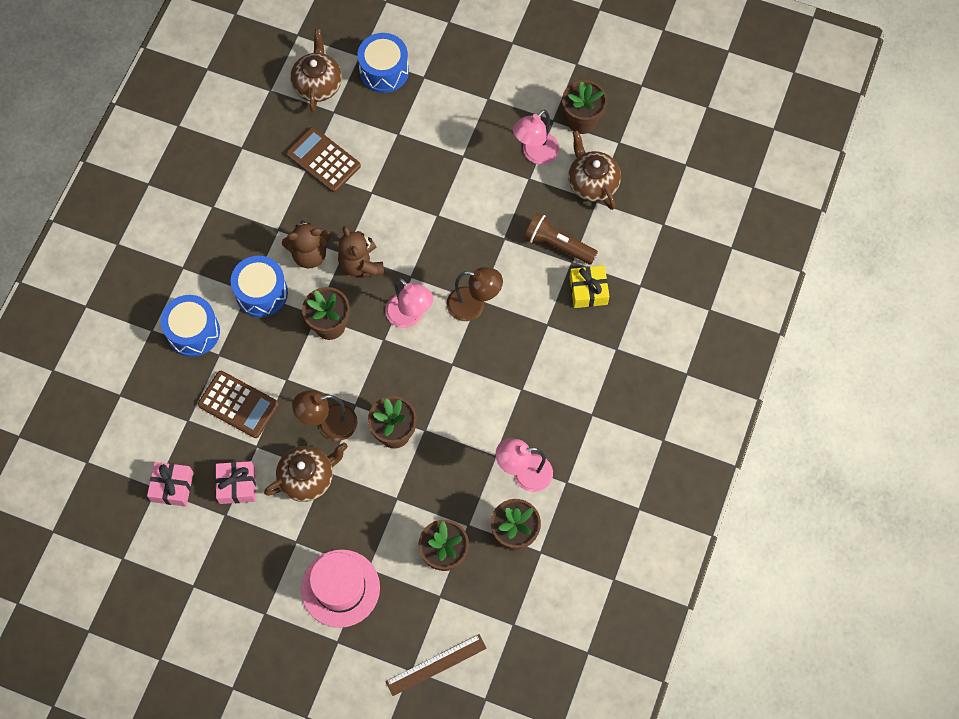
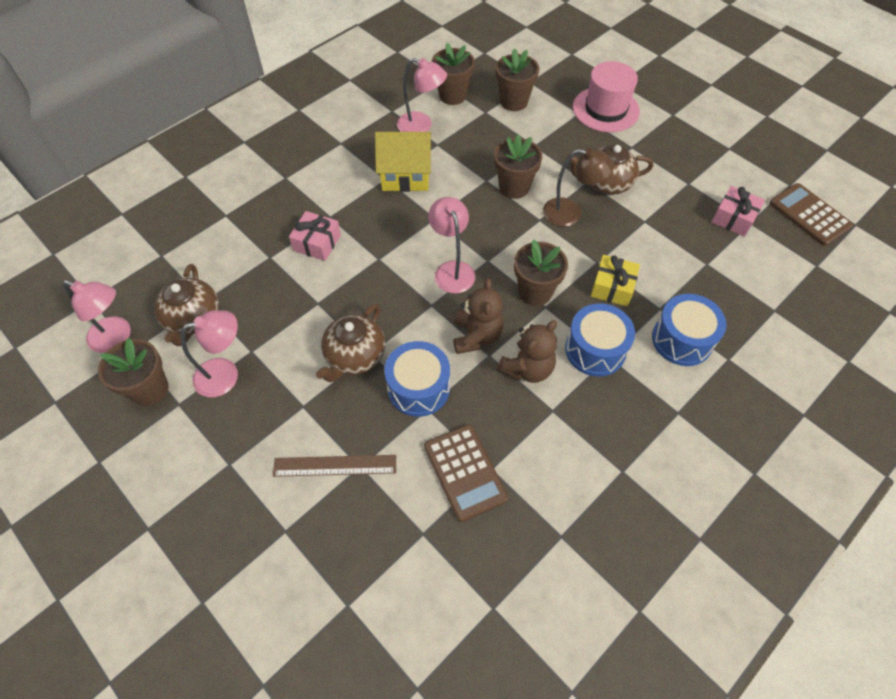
camera: 155 degrees left, 10 degrees down
(237, 485) = (672, 199): pink gift -> pink gift (317, 243)
(238, 404) = (652, 259): brown calculator -> brown calculator (809, 215)
(309, 254) = (527, 368): brown teddy bear -> brown teddy bear turned 120 degrees clockwise
(317, 85) = (425, 585): brown teapot -> brown teapot (354, 356)
(384, 71) = (329, 564): blue drum -> blue drum (418, 388)
(436, 665) = (552, 51): brown ruler -> brown ruler (335, 465)
(473, 306) = (386, 256): brown lamp -> none
(506, 403) = (405, 174): none -> yellow house
(557, 245) = (271, 276): brown flashlight -> none
(588, 290) = (273, 228): yellow gift -> yellow gift (612, 287)
(638, 145) = (117, 338): none -> pink lamp

